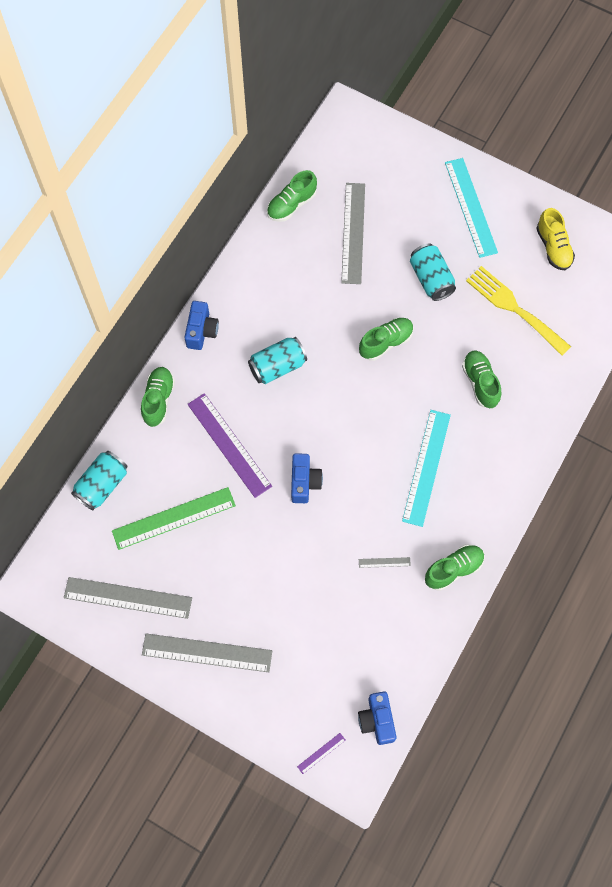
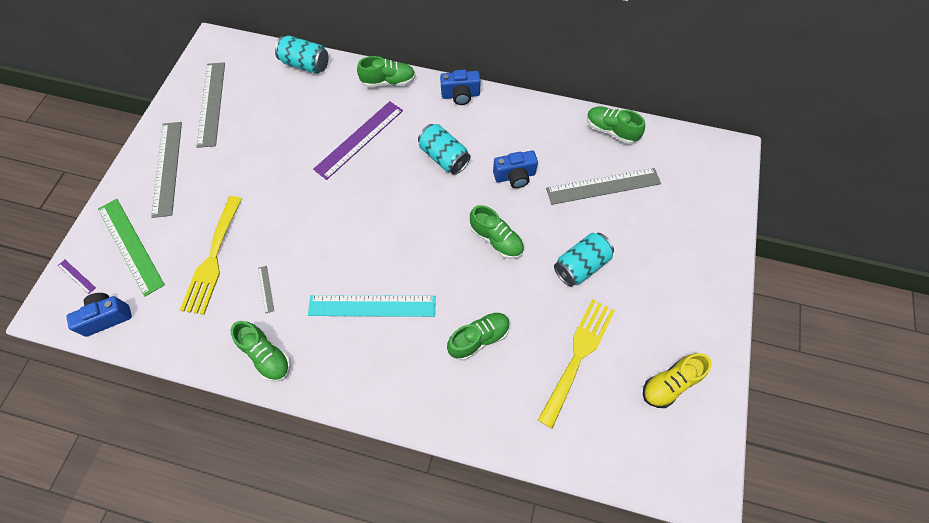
camera: 75 degrees right, 5 degrees down
(173, 518) = (285, 117): green ruler -> green ruler (130, 245)
(304, 482) = (335, 204): blue camera -> blue camera (515, 176)
(337, 611) = (213, 259): none -> yellow fork
(471, 207) = (680, 286): turquoise ruler -> none

